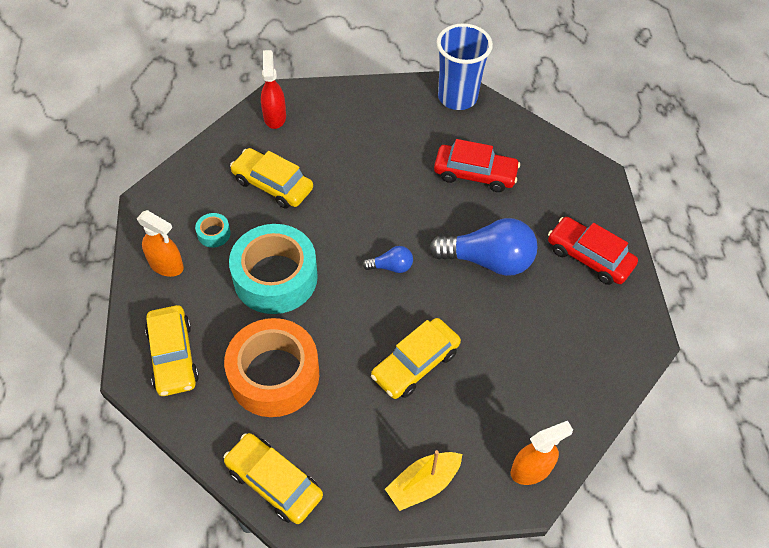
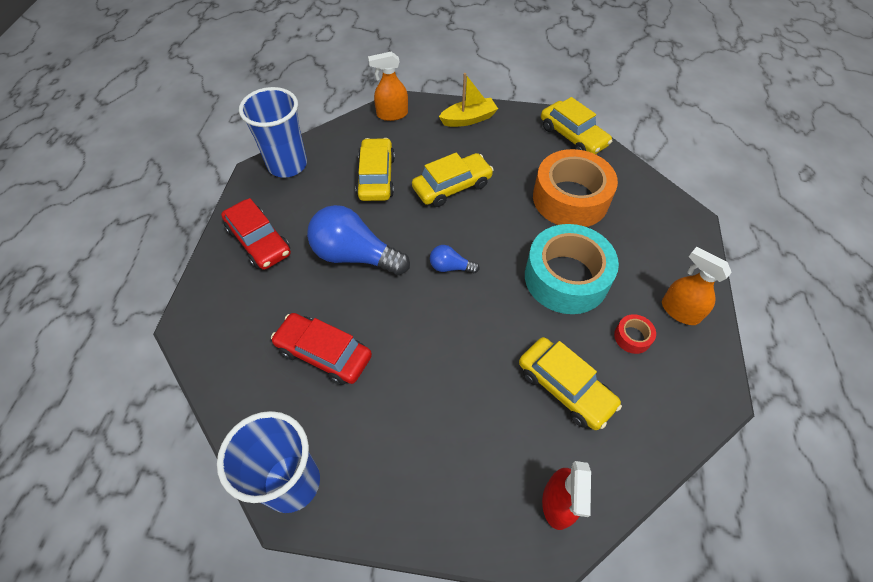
camera: 165 degrees left, 0 degrees up
(173, 356) = (659, 227): yellow car -> yellow car (376, 177)
(214, 234) = (632, 337): turquoise tape -> red tape
(618, 355) = (287, 165): none -> blue cup

